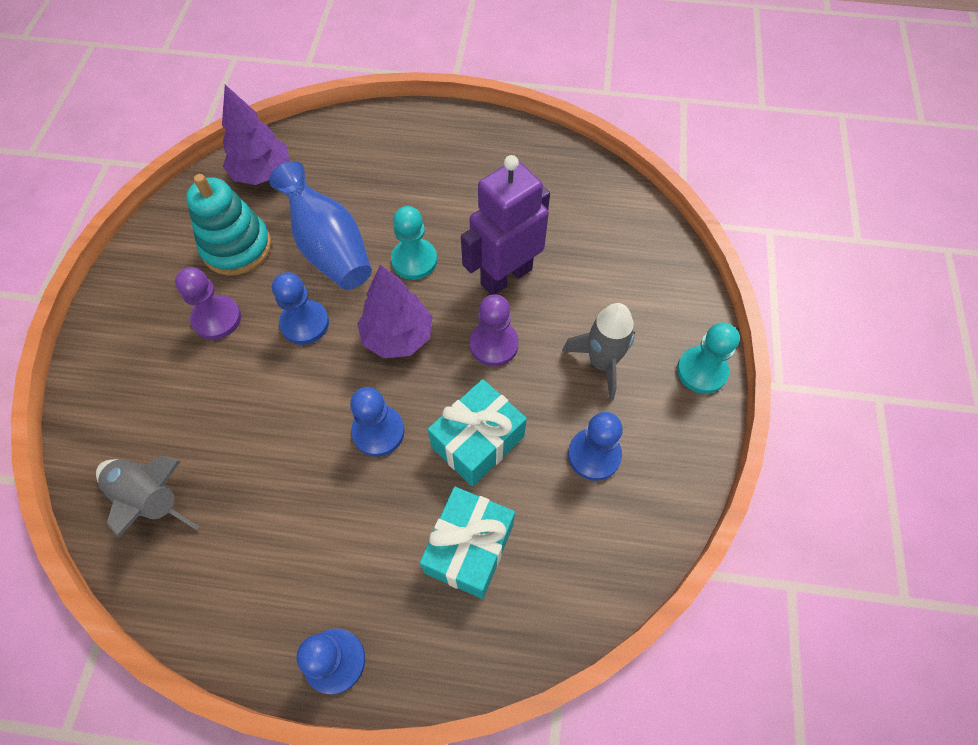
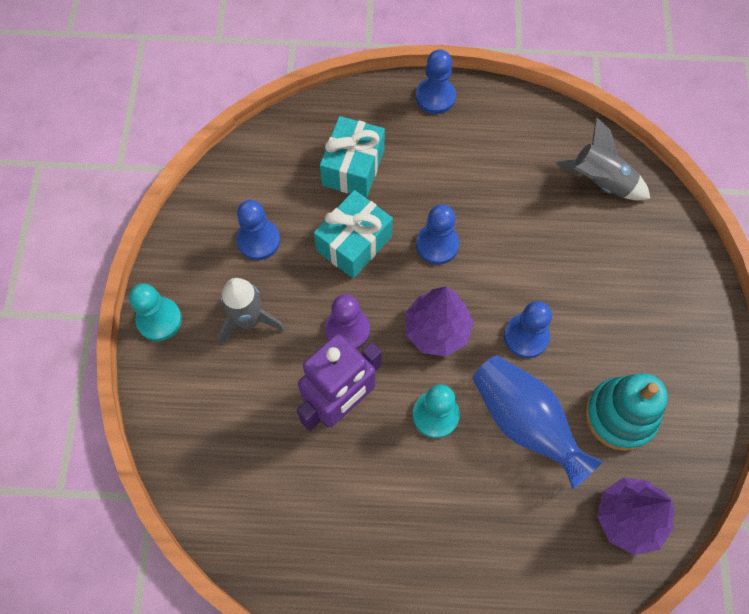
camera: 175 degrees right, 5 degrees up
(217, 318) = (609, 334): purple pawn -> none

